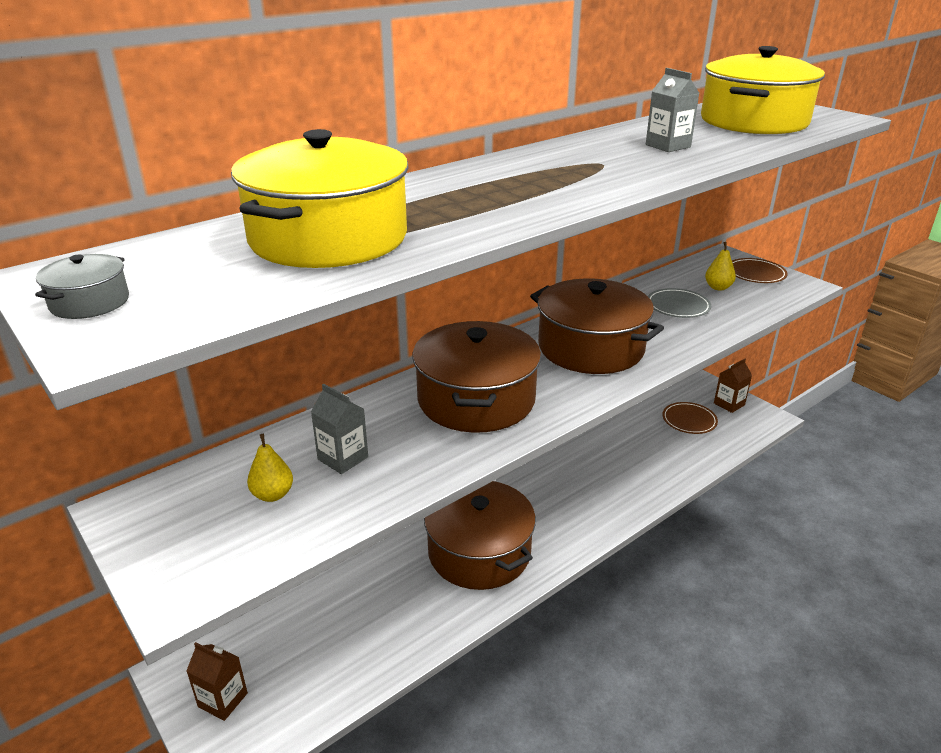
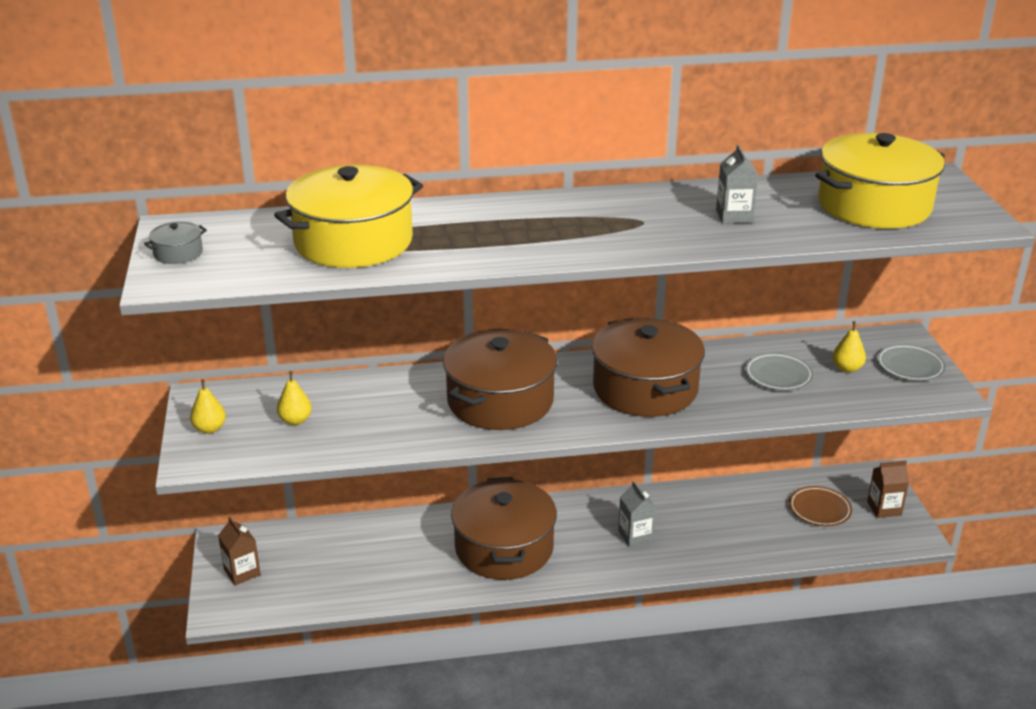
camera: 30 degrees right, 0 degrees up
(167, 544) = (210, 429): none -> yellow pear
(343, 458) = (361, 412): grey carton -> grey carton (635, 536)
(755, 274) = (910, 366): brown plate -> grey plate

